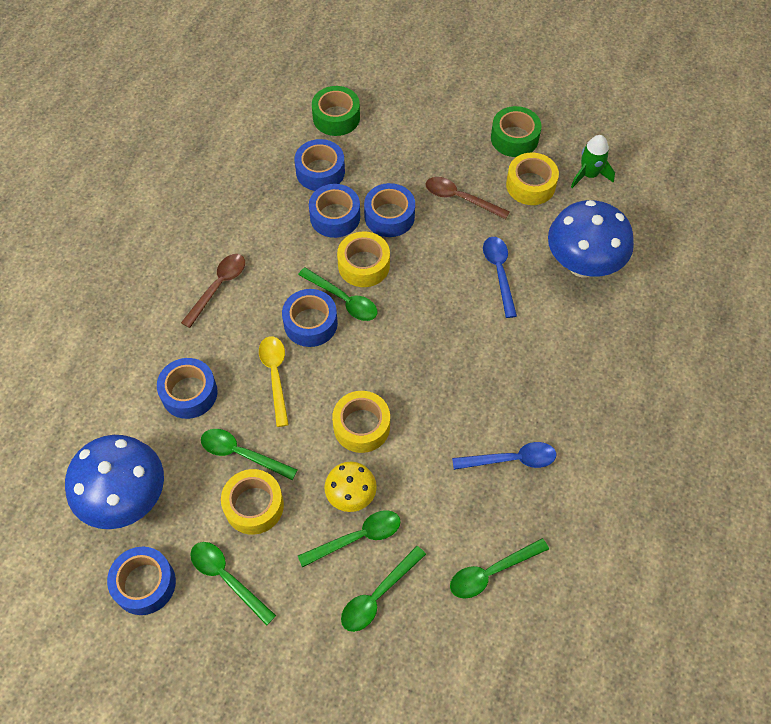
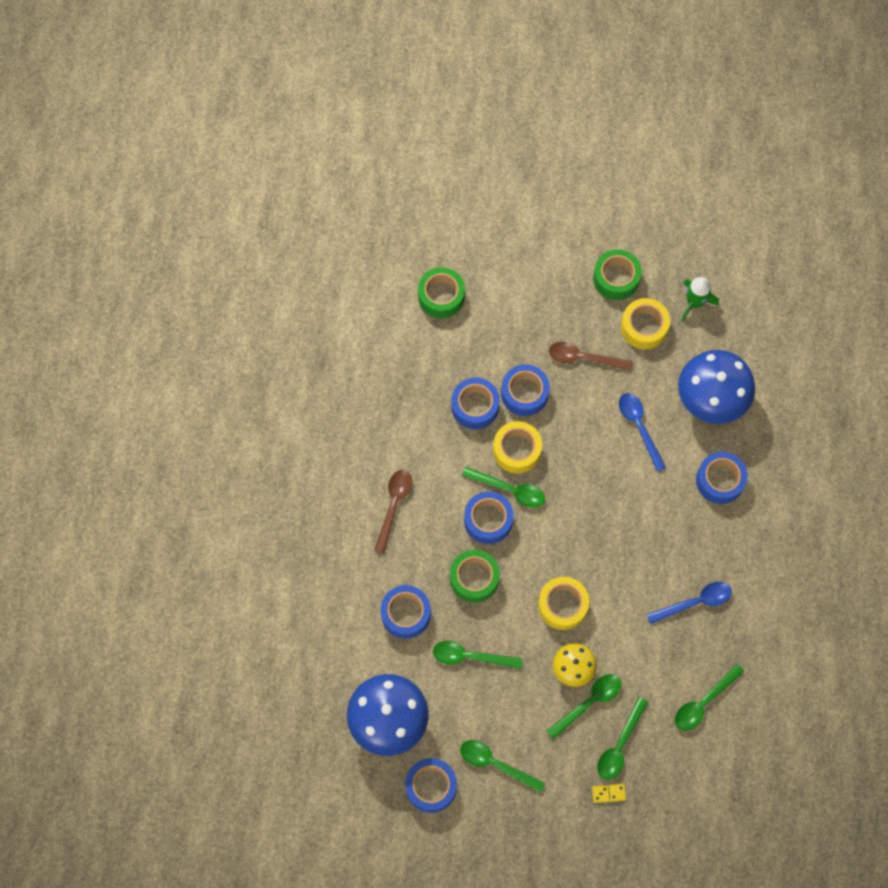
camera: 15 degrees left, 10 degrees up
(254, 506) = (496, 698): yellow tape -> none
(275, 376) = (474, 578): yellow spoon -> green tape
(320, 171) = (446, 361): blue tape -> blue tape (720, 480)
(347, 648) = (608, 793): none -> yellow domino

